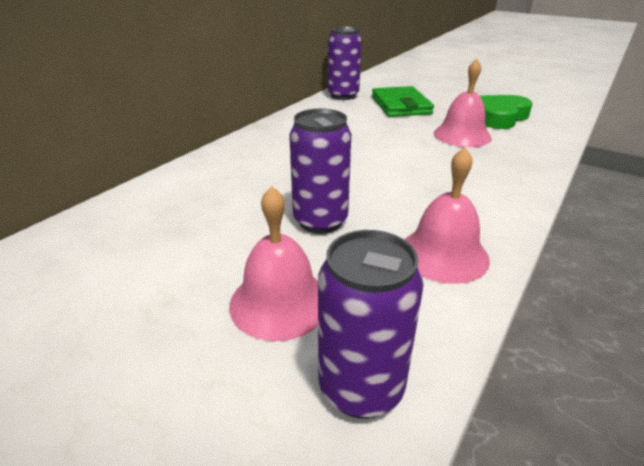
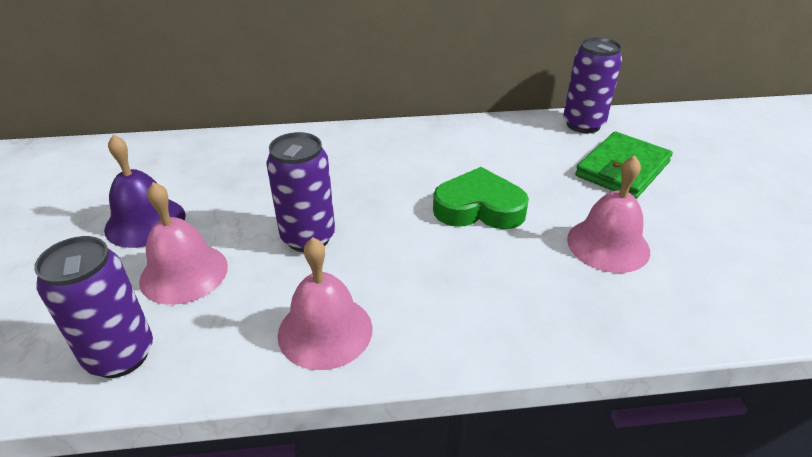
camera: 50 degrees right, 5 degrees up
(156, 301) = (145, 222): none -> purple bell
(499, 117) = (718, 253): green heart -> green heart (479, 208)

